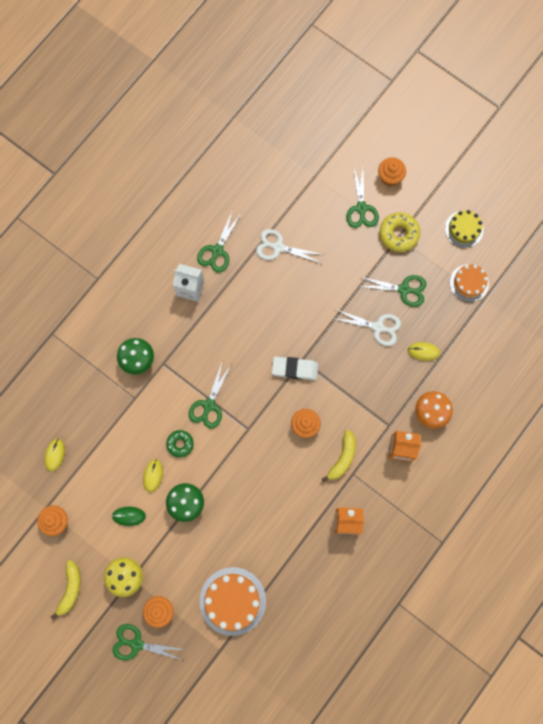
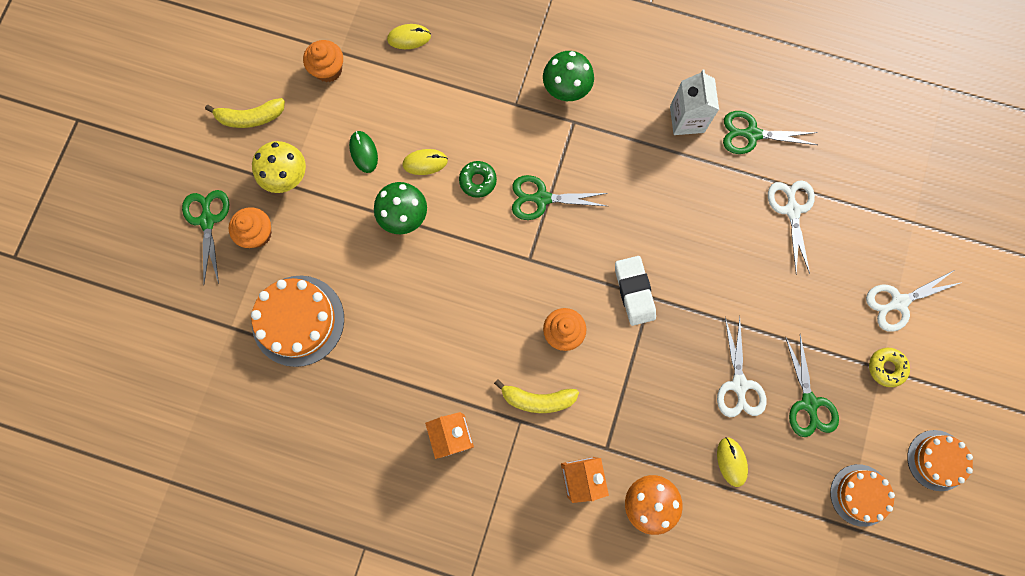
camera: 70 degrees right, 0 degrees up
(361, 208) = (898, 302): green scissors -> white scissors
(390, 177) = (963, 326): orange cupcake -> none
(399, 234) = (886, 367): yellow donut -> yellow donut, size x0.64
(464, 229) = (937, 460): yellow cake -> orange cake

